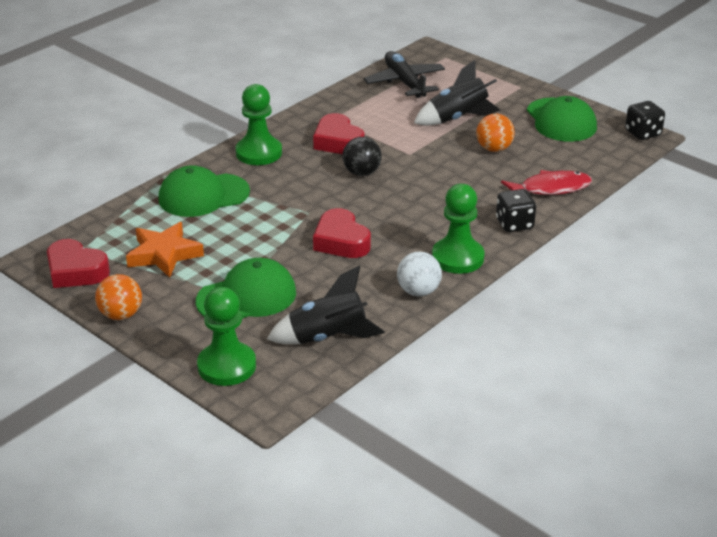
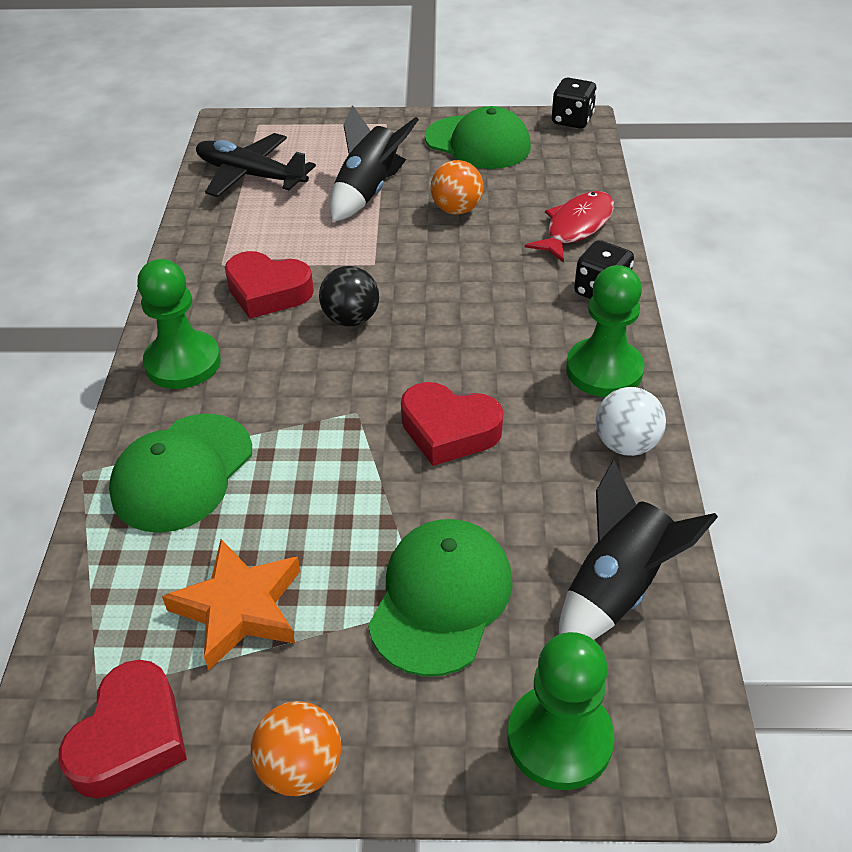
camera: 40 degrees left, 10 degrees up
(76, 271) = (131, 738): red heart -> red heart turned 60 degrees counterclockwise

